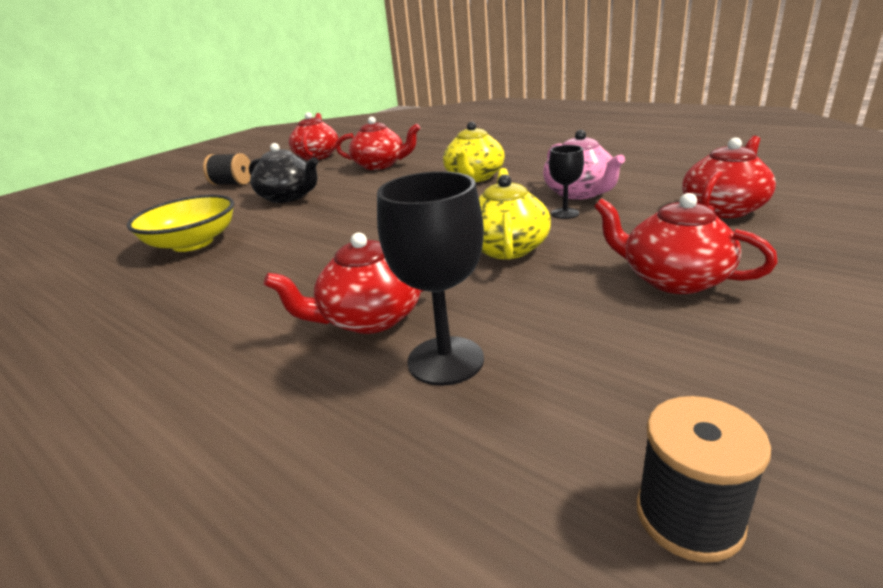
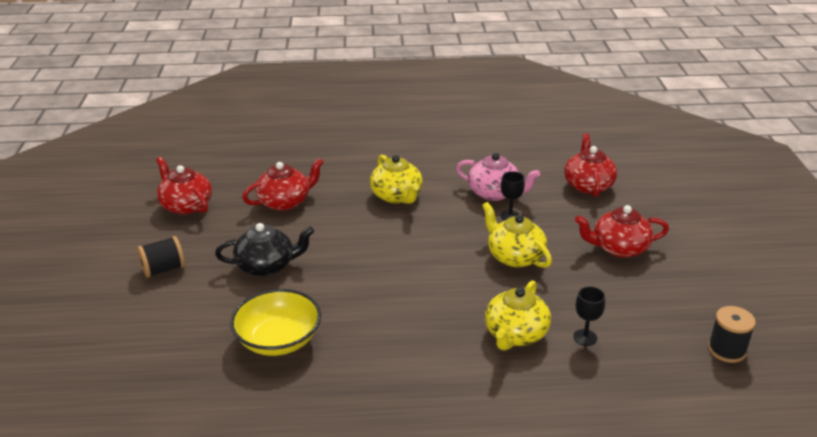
camera: 45 degrees left, 5 degrees up
(370, 318) = (515, 334): red teapot -> yellow teapot
(445, 360) = (585, 337): black goblet -> black goblet, size x0.57

